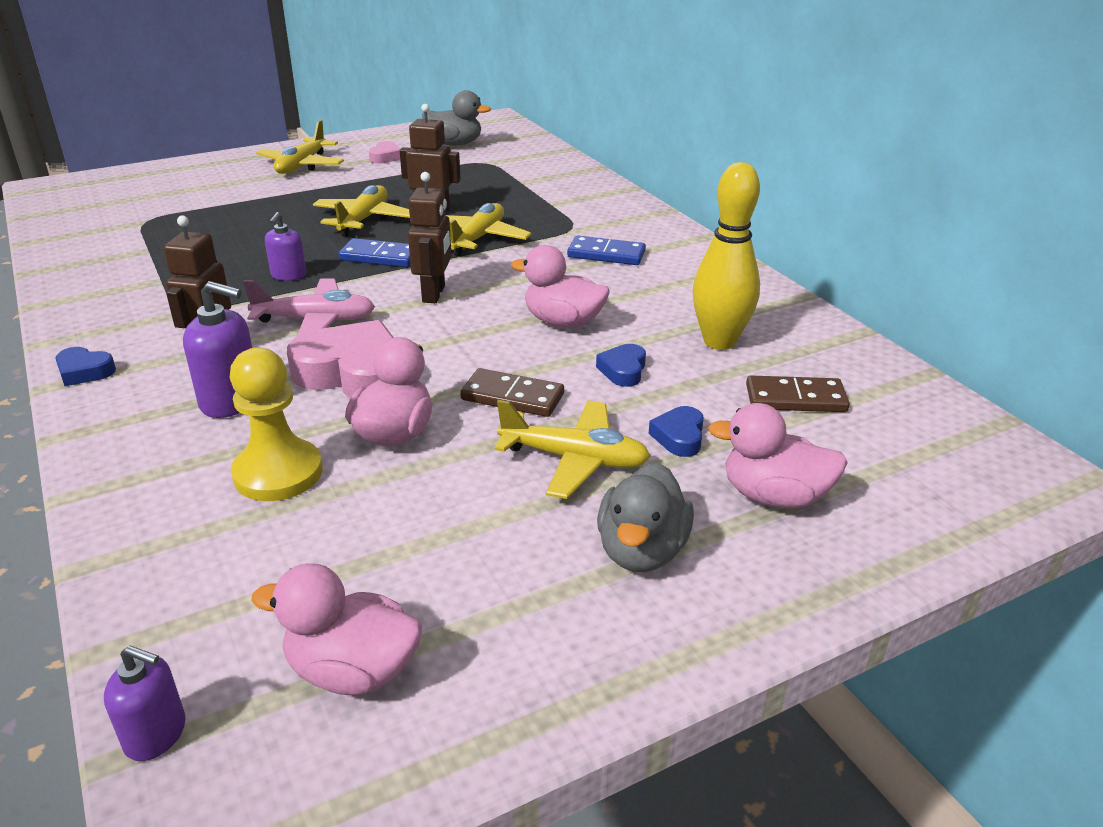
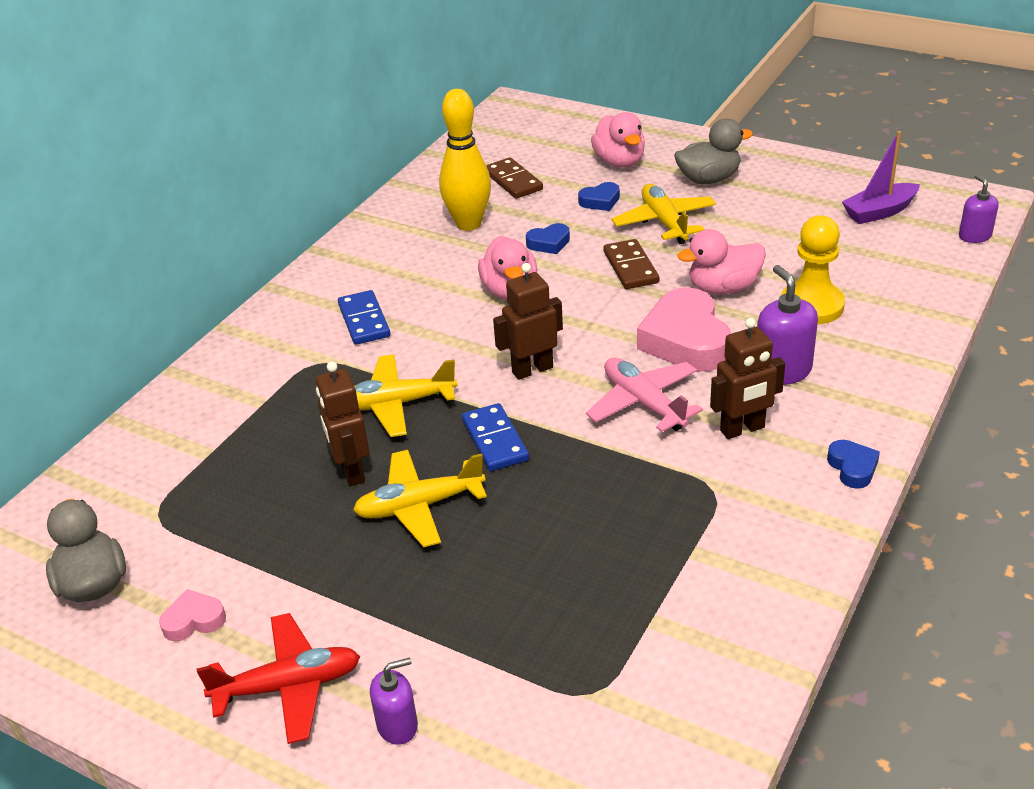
camera: 120 degrees left, 5 degrees up
(288, 275) = (590, 472): purple soap dispenser -> purple soap dispenser (397, 725)
(302, 165) = (288, 686): yellow plane -> red plane
(352, 671) = (879, 212): pink duck -> purple boat

